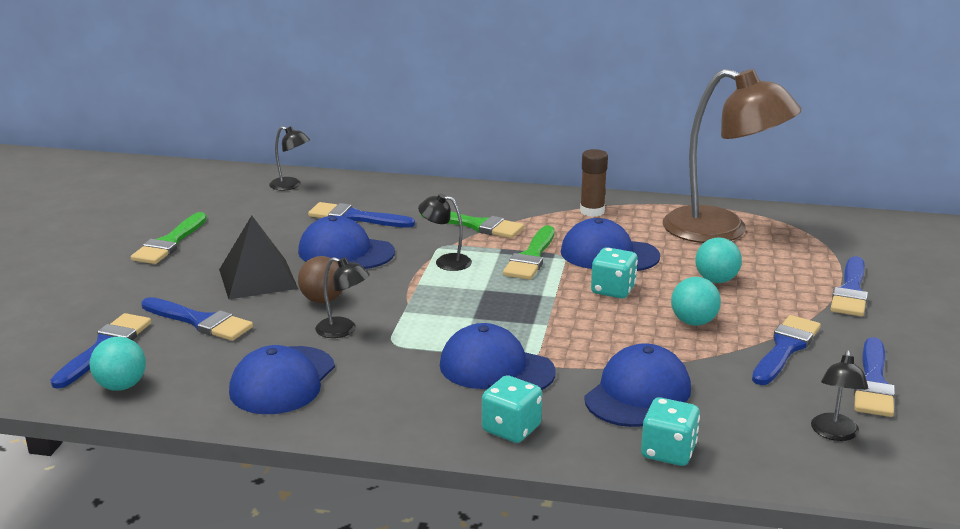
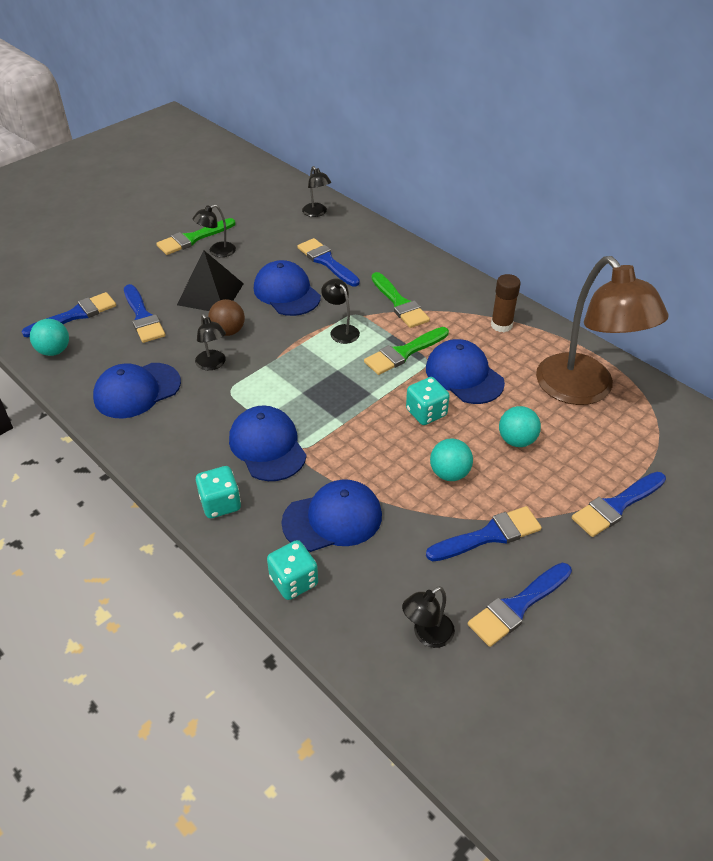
camera: 35 degrees right, 20 degrees up
(216, 245) = (217, 252): none -> black lamp

